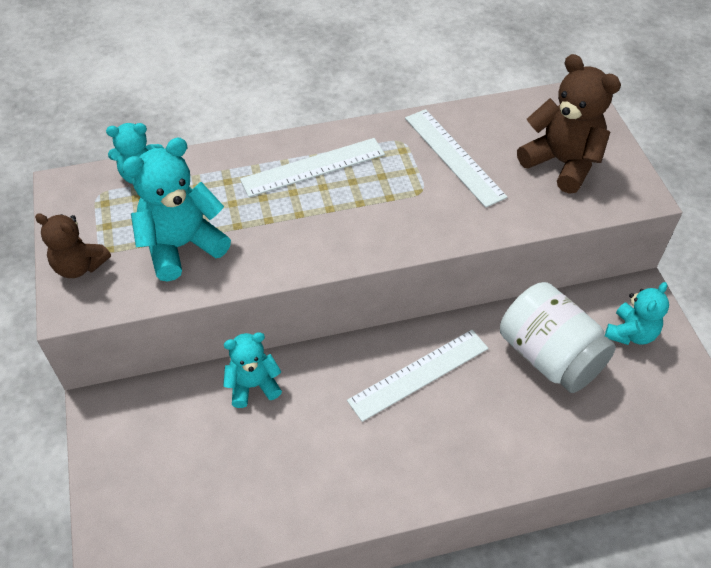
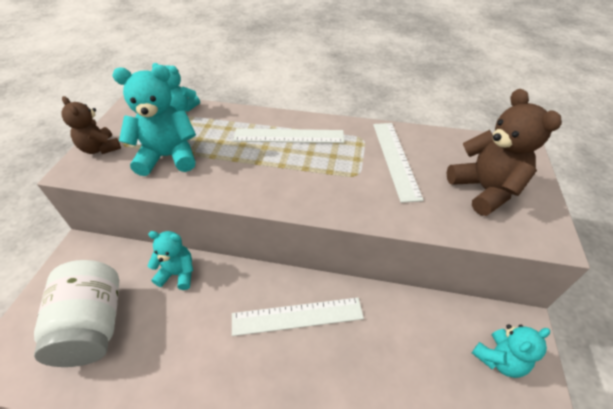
camera: 25 degrees right, 5 degrees down
(549, 356) = (413, 348): white jar -> white jar (93, 325)

